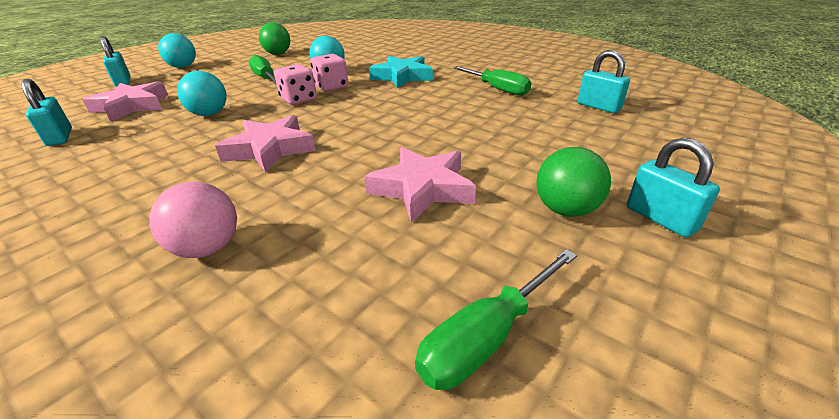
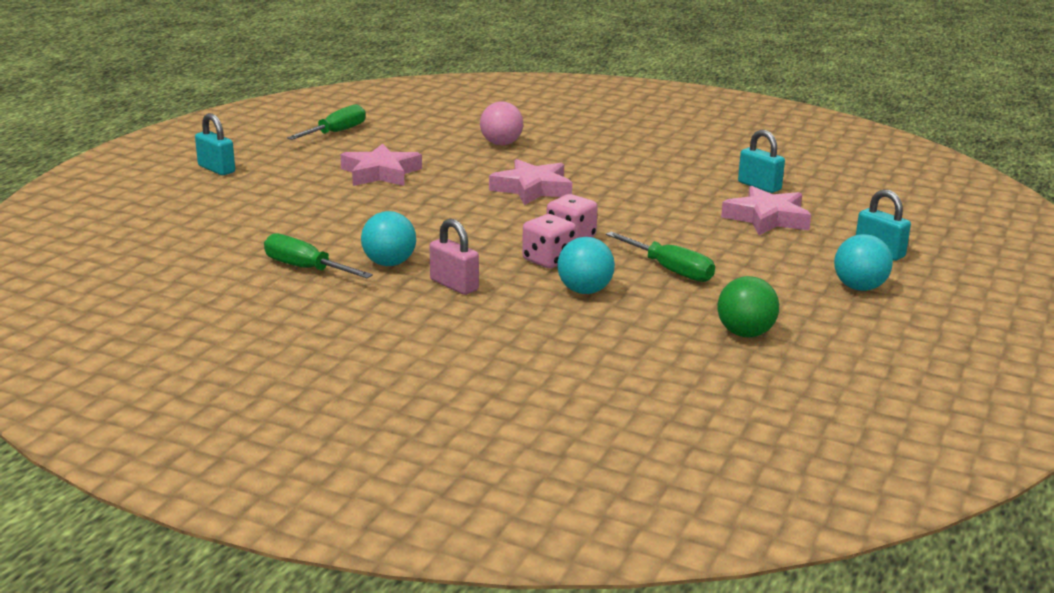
camera: 165 degrees right, 10 degrees down
(209, 114) = (652, 215): turquoise ball -> turquoise ball (389, 263)
(402, 77) = (454, 285): turquoise star -> pink padlock
(565, 209) = (277, 169): green ball -> none
(598, 107) = (185, 249): turquoise padlock -> none

